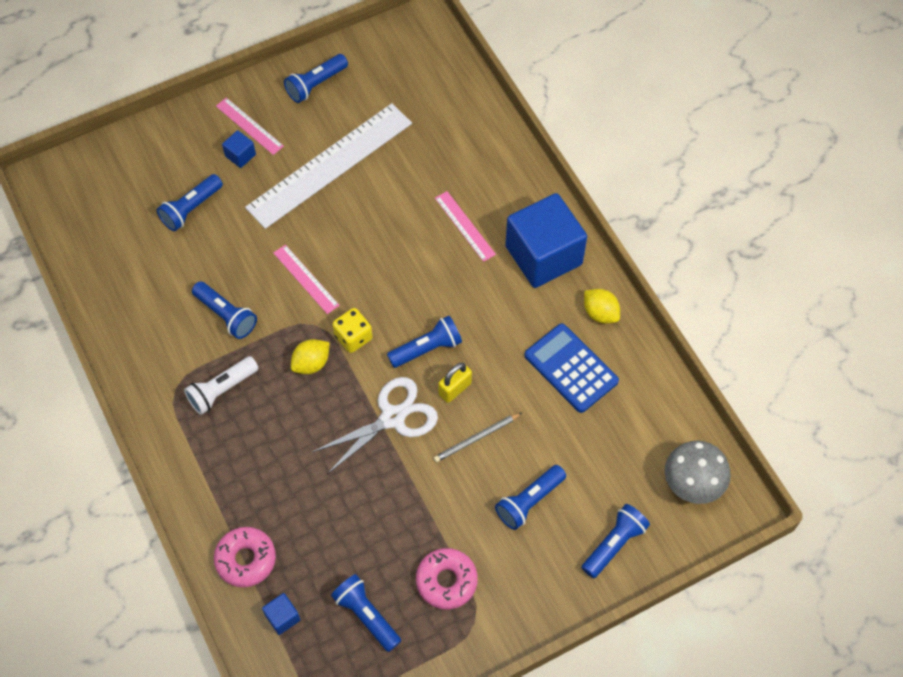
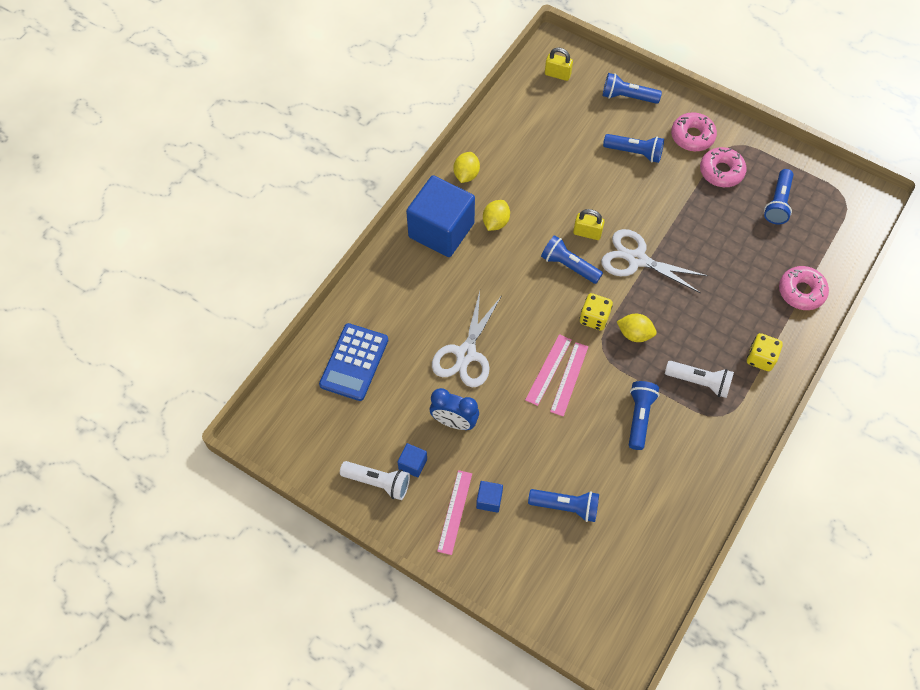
camera: 120 degrees left, 0 degrees up
(205, 464) = (760, 358): none -> yellow dice
(282, 617) = (818, 248): blue cube -> blue cube (413, 464)
(316, 84) = (378, 482): blue flashlight -> white flashlight
(330, 165) = (454, 422): white ruler -> blue clock
(390, 208) = (466, 354): none -> white scissors
(465, 226) = (449, 293): pink ruler -> pink ruler (548, 369)
(476, 438) = (614, 202): grey pencil -> none
(514, 581) = (692, 136): none -> pink donut
(522, 309) = (495, 222): none -> yellow lemon
(571, 368) = (522, 172): blue calculator -> blue calculator (354, 362)
(692, 485) = (557, 74): grey mushroom -> yellow padlock

